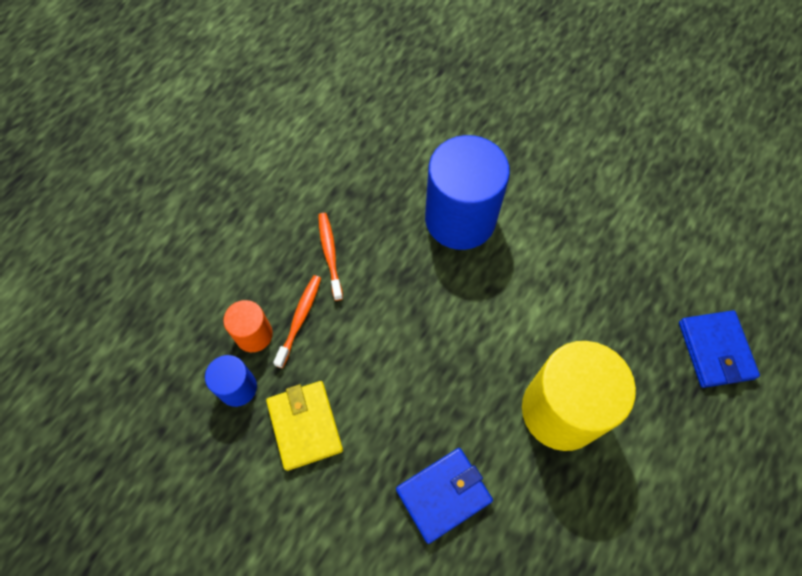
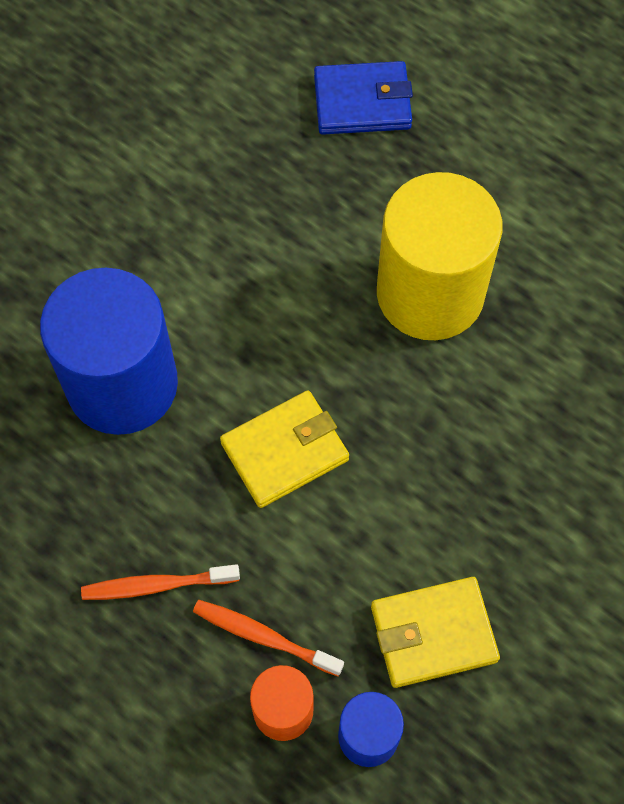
camera: 85 degrees left, 0 degrees up
(425, 320) = (284, 451): none -> yellow wallet
(443, 495) = (536, 452): blue wallet -> none

